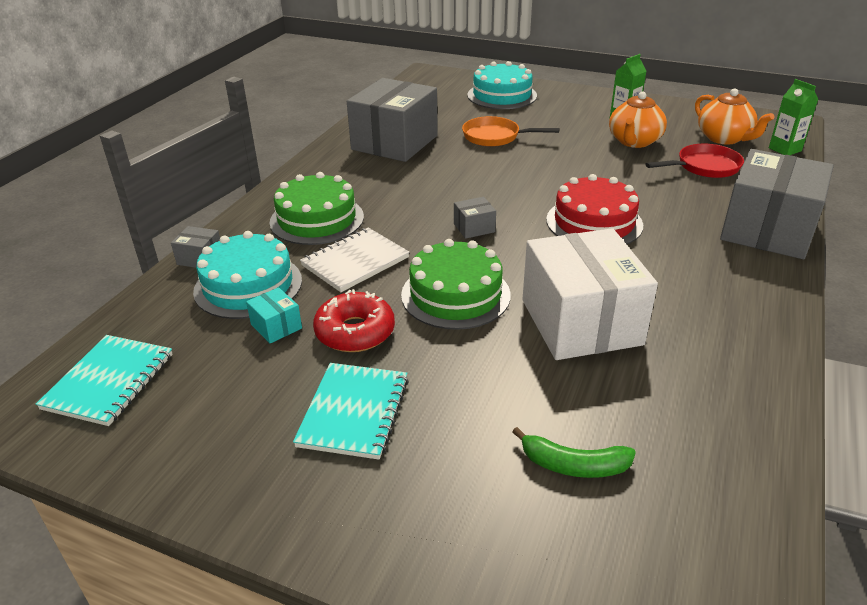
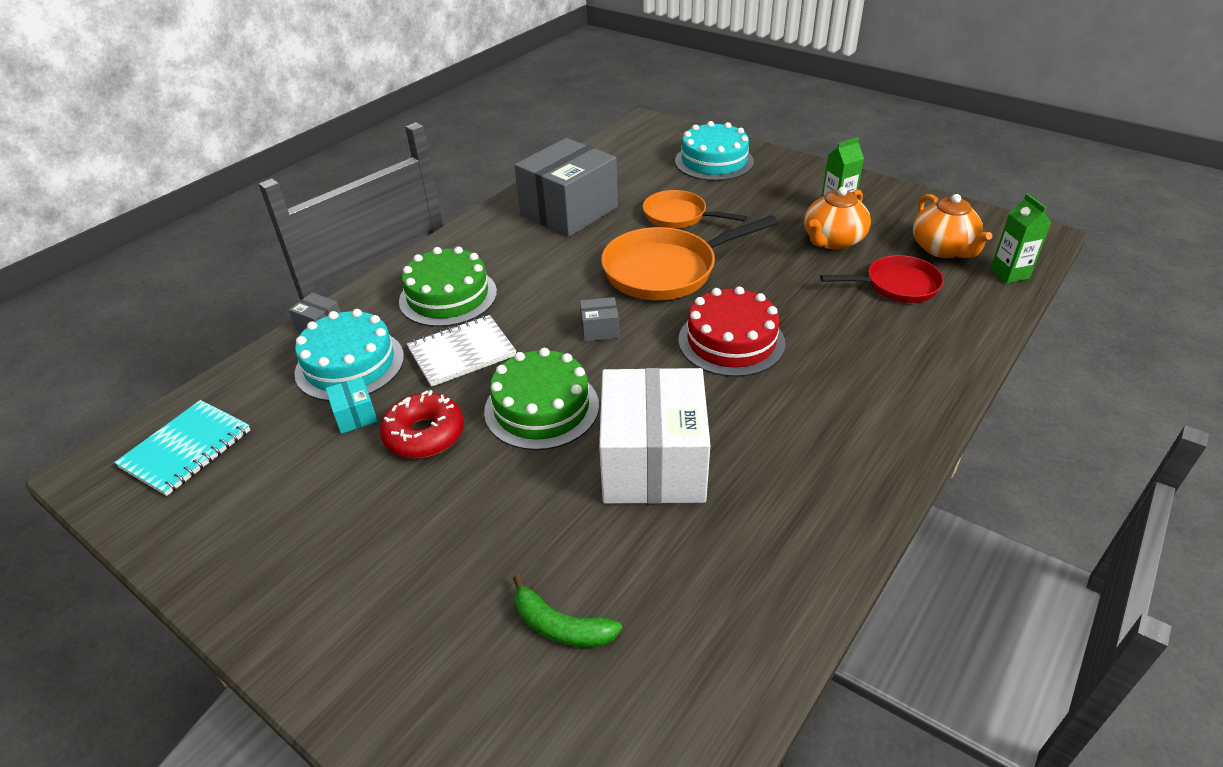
camera: 15 degrees right, 5 degrees up
(354, 412) = (382, 524): turquoise notebook -> none
(507, 177) = (666, 270): none -> orange pan
(768, 230) = (926, 380): grey box -> none

